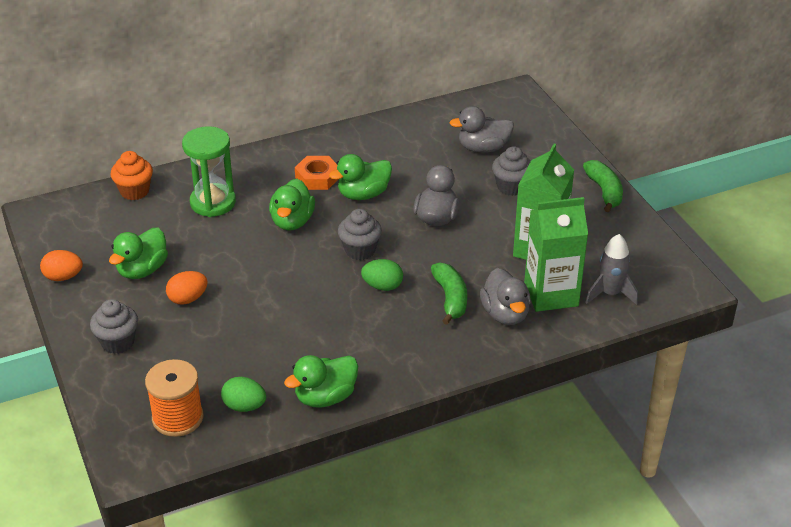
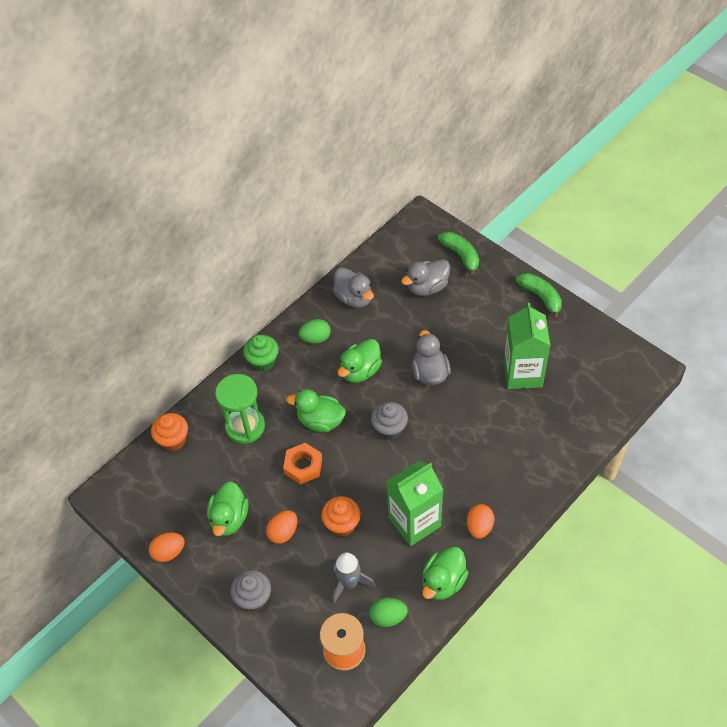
camera: 20 degrees left, 15 degrees up
(253, 312) = (342, 524): none -> orange cupcake
(269, 157) = (263, 361): none -> green cupcake
(292, 221) = (320, 421): green duck -> green duck turned 120 degrees clockwise
(317, 177) = (314, 367): orange nut -> orange nut (303, 466)
(382, 286) = (426, 458): green egg -> green egg (315, 338)
(399, 363) = (479, 527): none -> orange egg
(450, 298) = (483, 449): green banana -> green banana (461, 256)
(505, 314) = (531, 447): grey duck -> grey duck (354, 298)
(511, 187) = (469, 319): grey cupcake -> none
(551, 294) = (554, 414): green carton -> green carton (414, 522)
(610, 293) = (595, 397): grey rocket -> grey rocket (349, 583)

